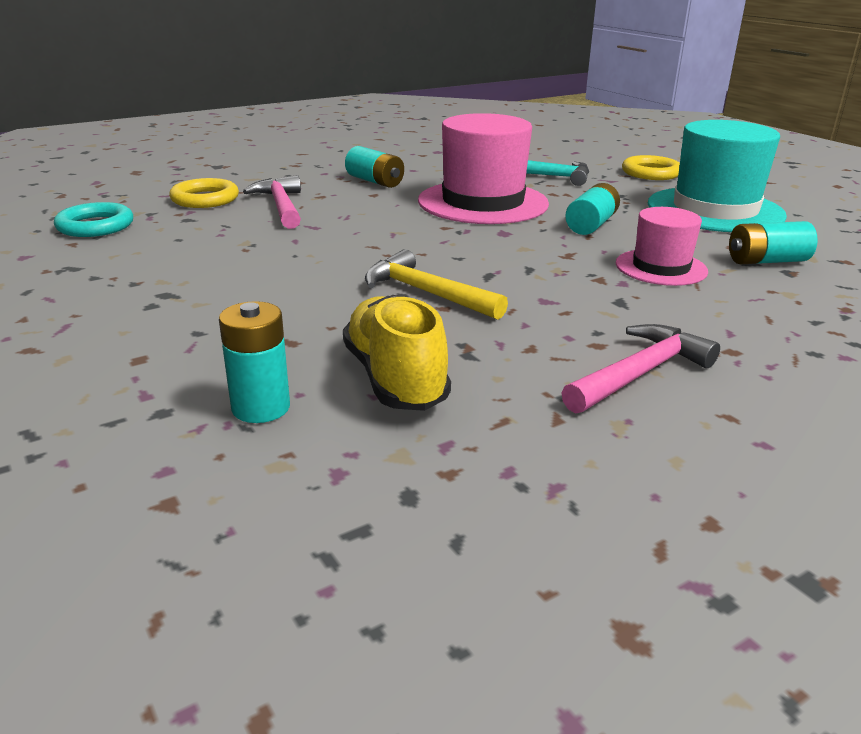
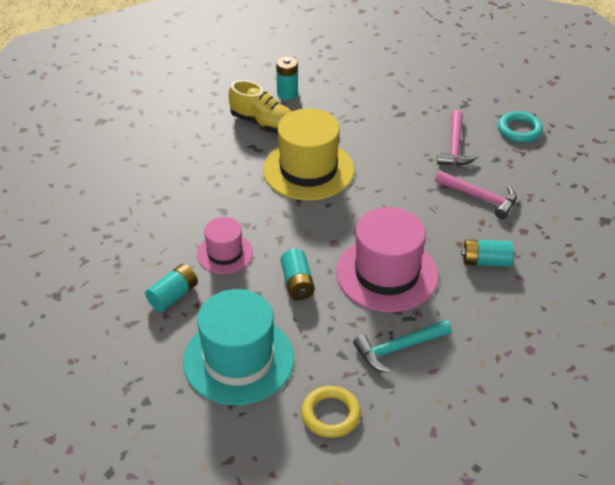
camera: 140 degrees right, 15 degrees up
(205, 199) = (528, 180): yellow ring -> none
(426, 293) = (308, 170): yellow hammer -> yellow hat
(640, 373) = (185, 169): pink hammer -> pink hammer (455, 147)

